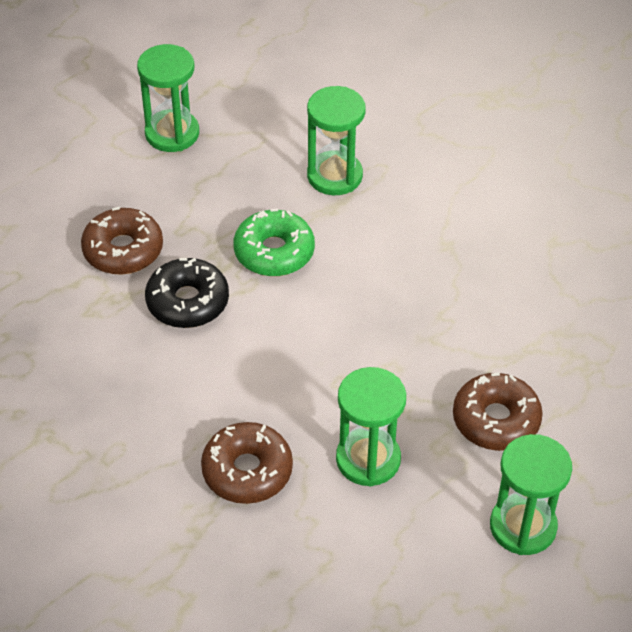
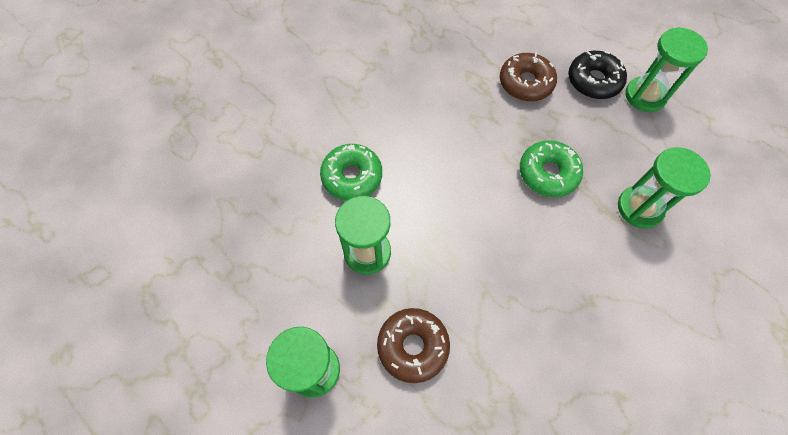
camera: 85 degrees right, 15 degrees up
(187, 302) = (488, 125): black donut -> black donut (593, 81)
(247, 471) = (352, 176): brown donut -> green donut

